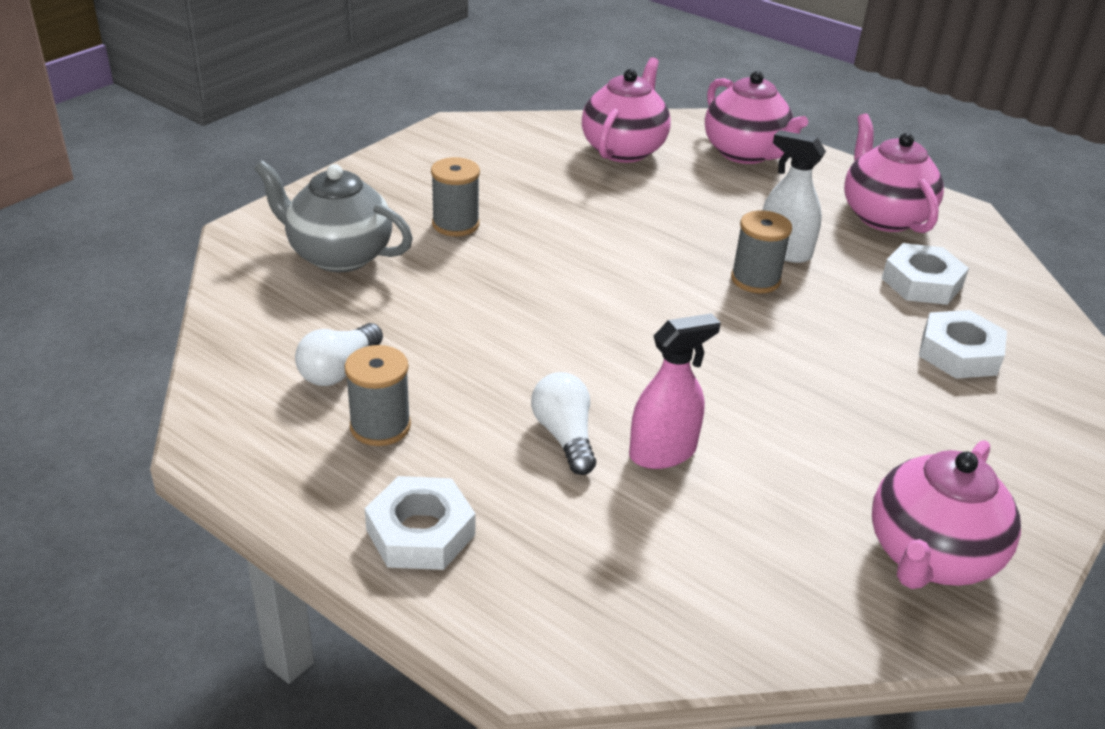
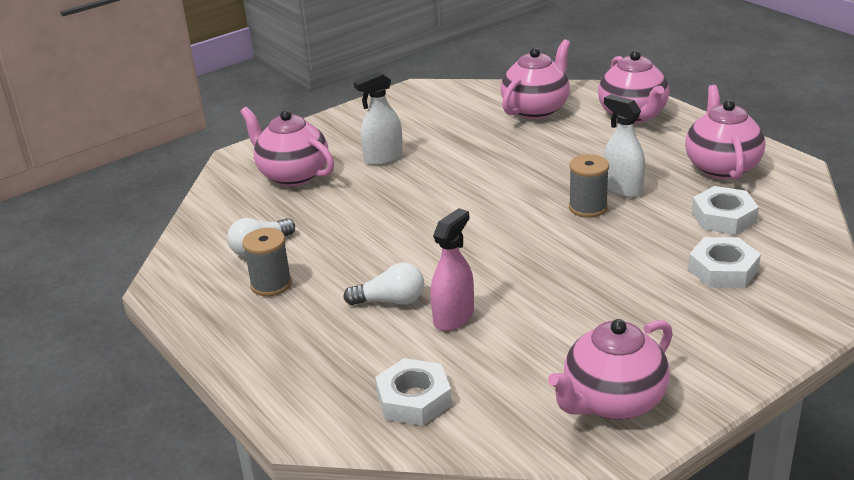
camera: 20 degrees right, 5 degrees down
(338, 255) = (293, 175): grey teapot -> pink teapot
(420, 532) = (267, 349): white nut -> white nut (414, 399)
(455, 224) = (383, 158): grey spool -> white spray bottle
(565, 436) = (390, 301): white light bulb -> white light bulb turned 90 degrees clockwise
(663, 452) = (454, 317): pink spray bottle -> pink spray bottle turned 45 degrees counterclockwise

